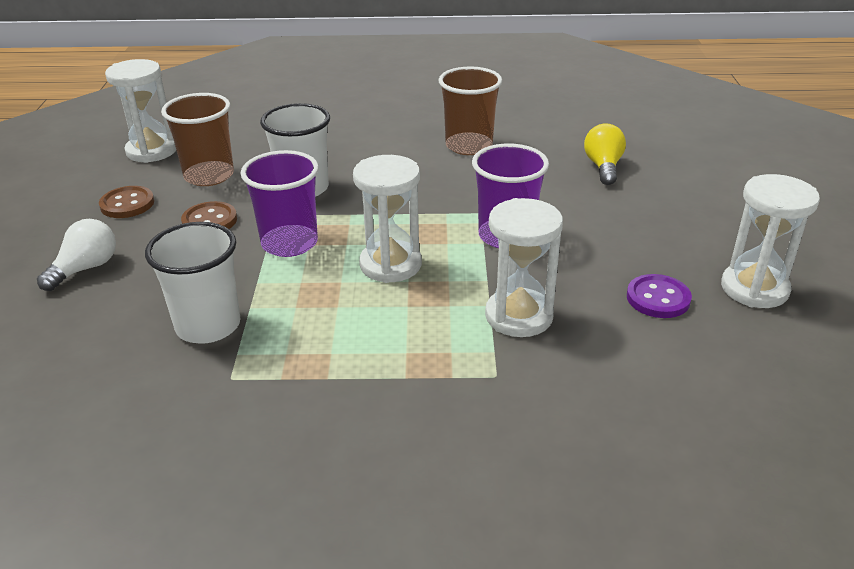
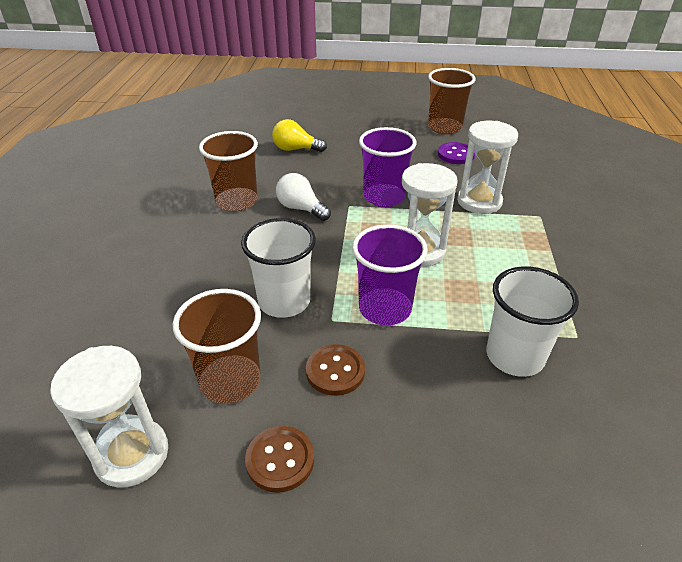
camera: 85 degrees left, 5 degrees up
(86, 268) = (426, 478): white light bulb -> white light bulb (301, 209)
(754, 289) = (444, 127): white hourglass -> brown cup

